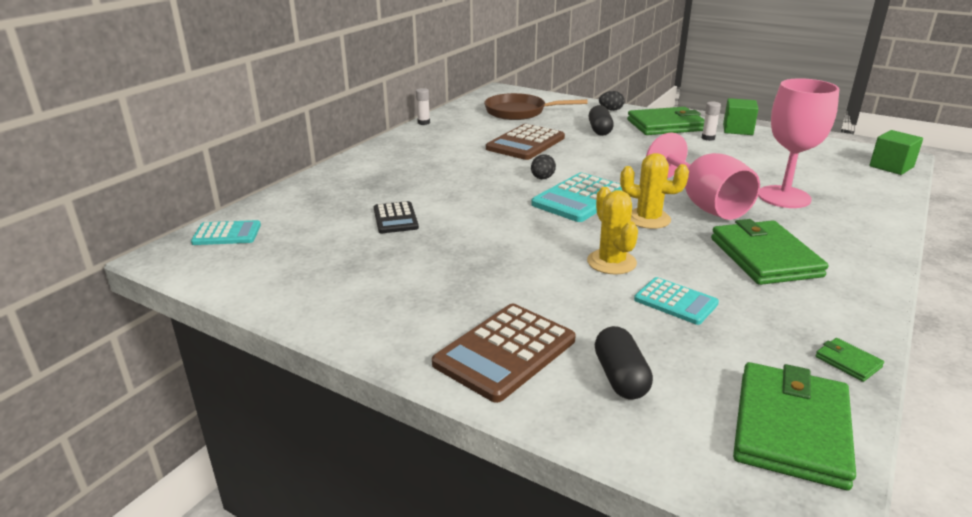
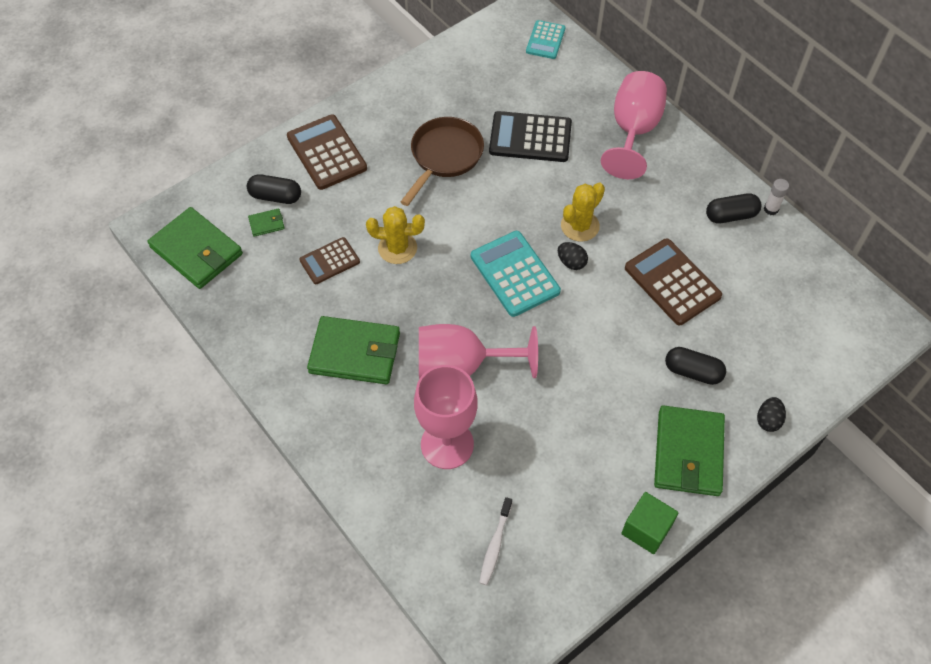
camera: 110 degrees right, 30 degrees up
(361, 174) = (633, 131): none -> pink goblet
(395, 218) = (530, 137): black calculator -> black calculator, size x1.64
(440, 133) = (731, 215): none -> black capsule
(519, 112) = (786, 314): brown pan -> brown pan (444, 156)
(648, 219) = (453, 306): yellow cactus -> yellow cactus (580, 226)
(675, 302) = (329, 261): turquoise calculator -> brown calculator
(708, 138) = (628, 475): white glue stick -> none
(829, 168) = (495, 545): none -> white toothbrush
(848, 362) = (223, 316): green wallet -> green wallet (267, 223)
(891, 166) = (471, 618): green cube -> none

